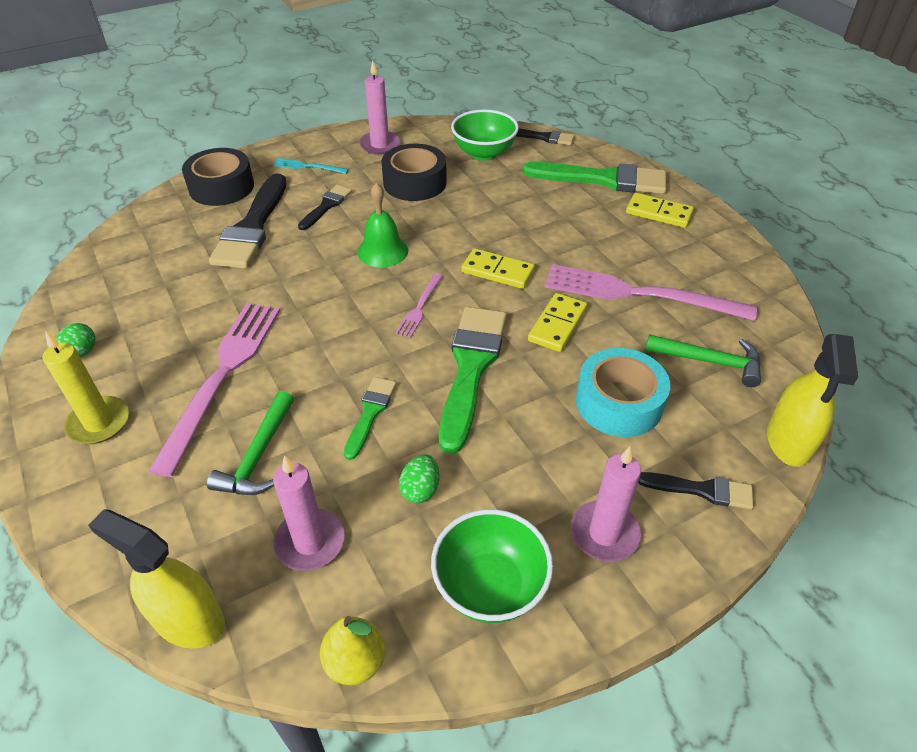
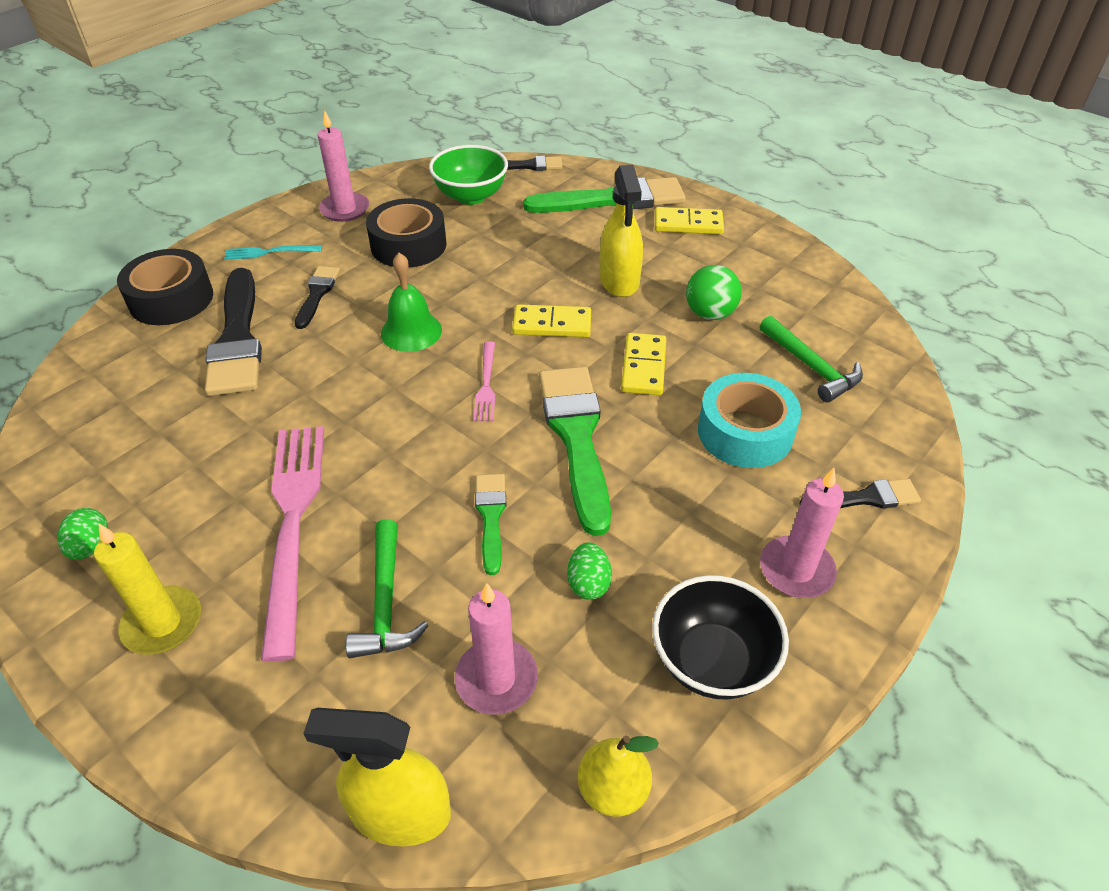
camera: 20 degrees left, 0 degrees up
(490, 586) = (712, 661): green bowl -> black bowl
(639, 294) = (710, 314): pink fork -> green ball
(709, 361) = (811, 367): green hammer -> green hammer turned 60 degrees clockwise
(789, 441) = (920, 426): yellow spray bottle -> yellow spray bottle (619, 280)

